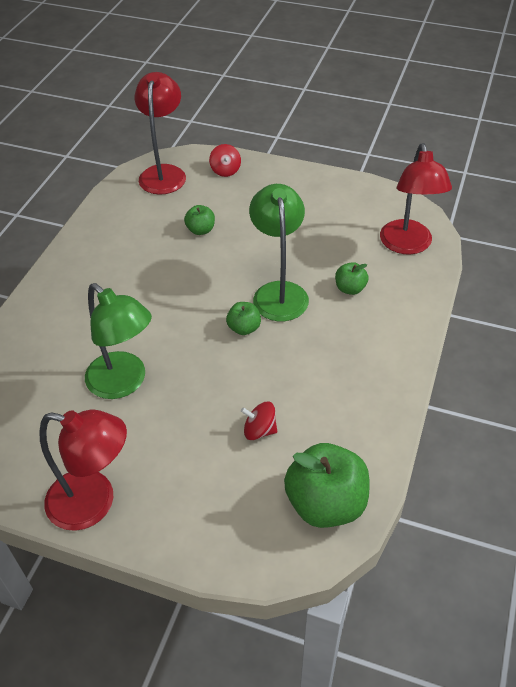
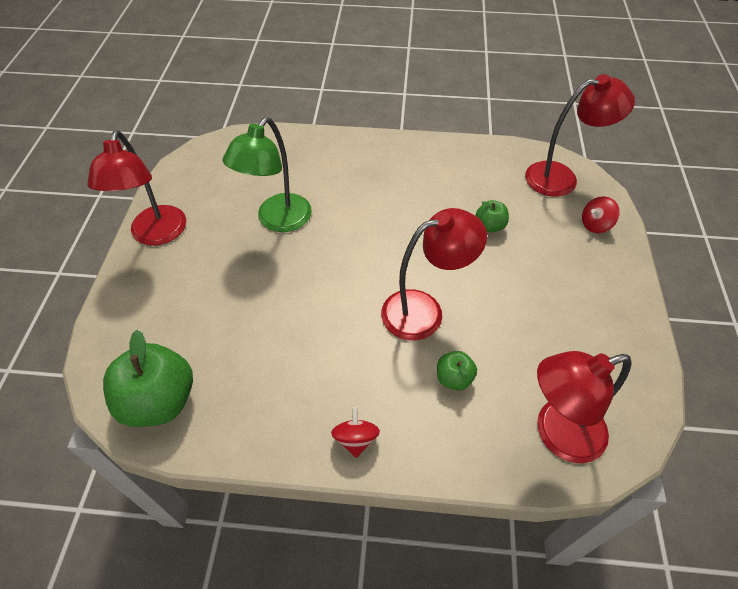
camera: 75 degrees right, 5 degrees up
(244, 328) = (364, 291): green apple -> none
(259, 430) = (239, 330): red spinning top -> red spinning top (355, 439)
(279, 292) = (424, 310): green lamp -> red lamp

